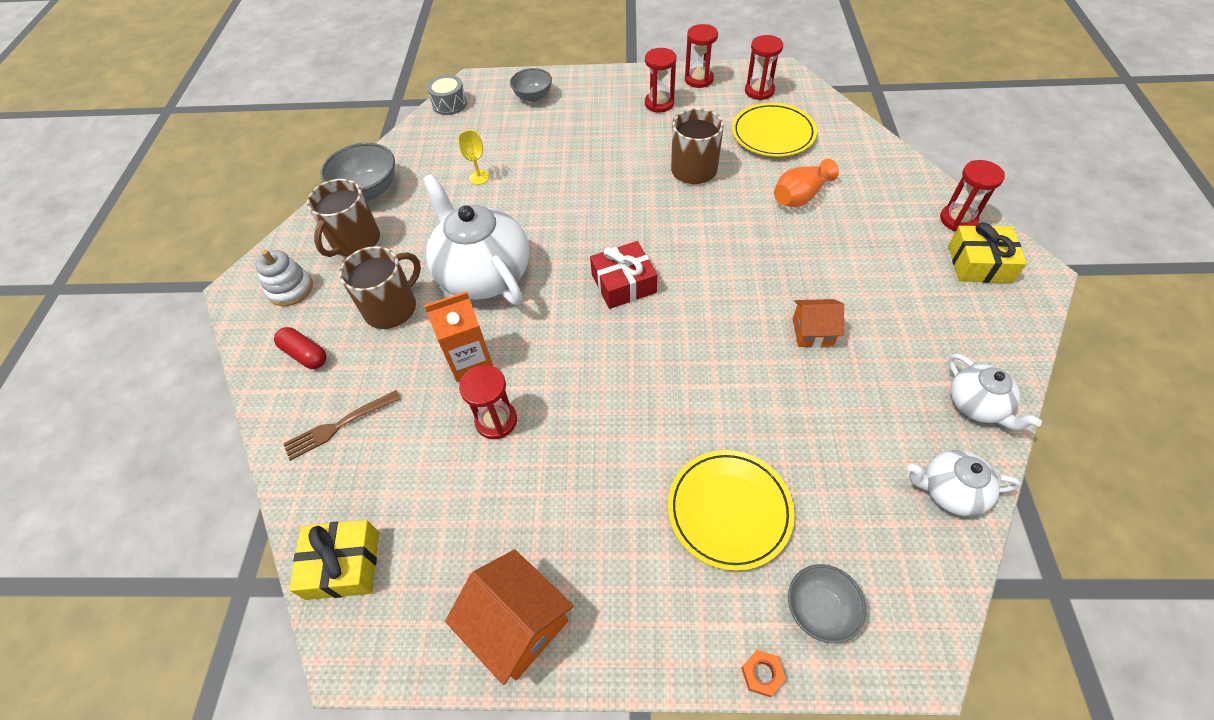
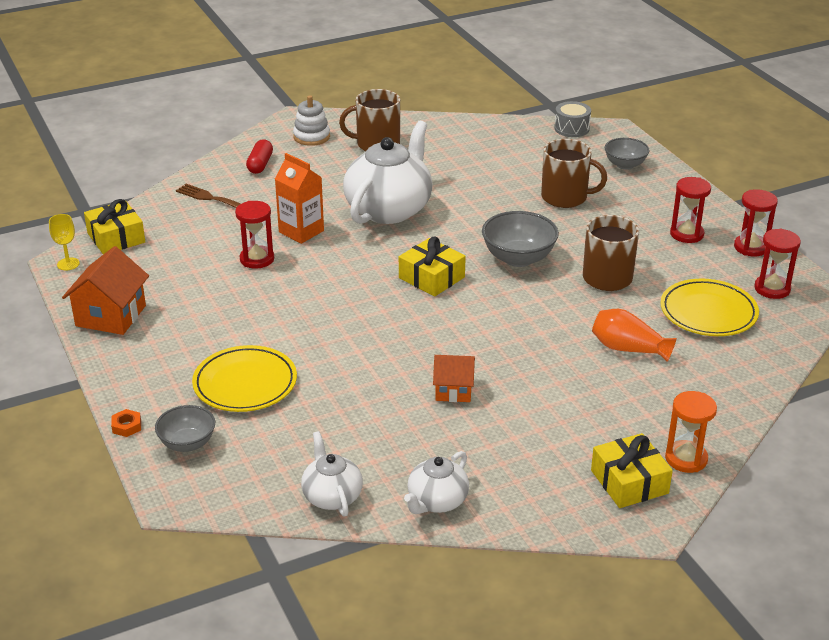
camera: 60 degrees right, 20 degrees down
(368, 190) = (434, 130): grey bowl -> grey bowl (518, 258)
(392, 308) = (325, 182): brown mug -> brown mug (565, 197)
(479, 177) = (494, 172): yellow goblet -> yellow goblet (68, 264)
(623, 283) = (431, 277): red gift -> yellow gift
(812, 332) = (453, 390): orange house -> orange house turned 60 degrees counterclockwise
(958, 219) = (686, 459): red hourglass -> orange hourglass

